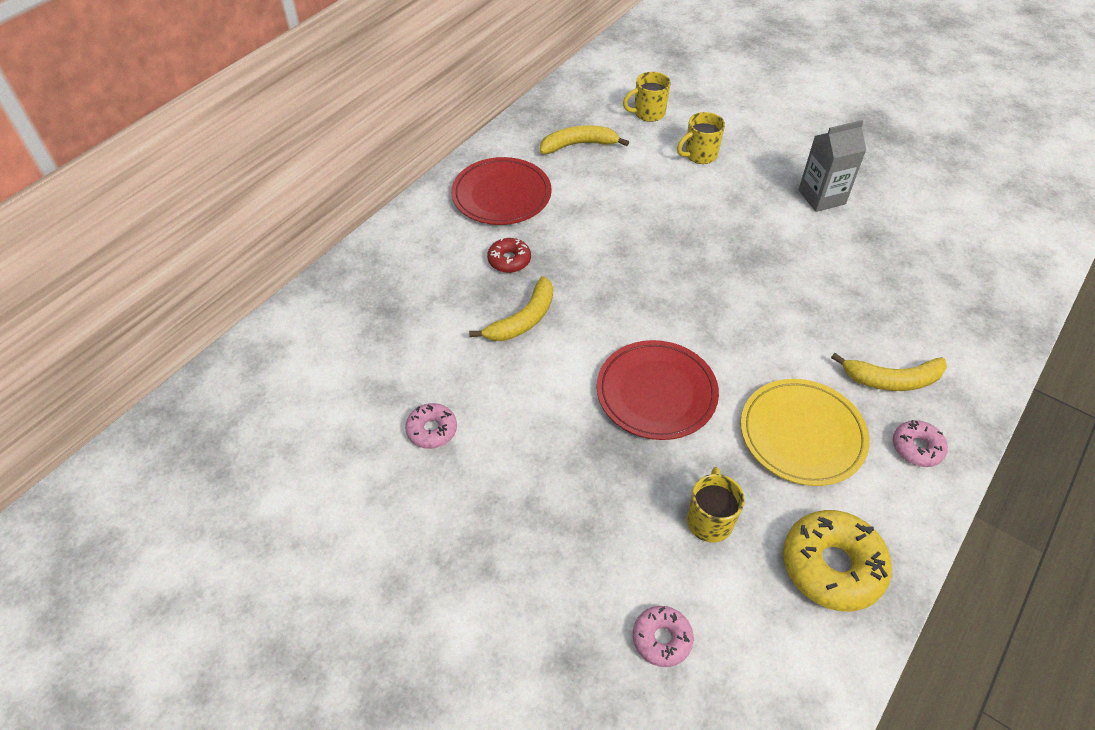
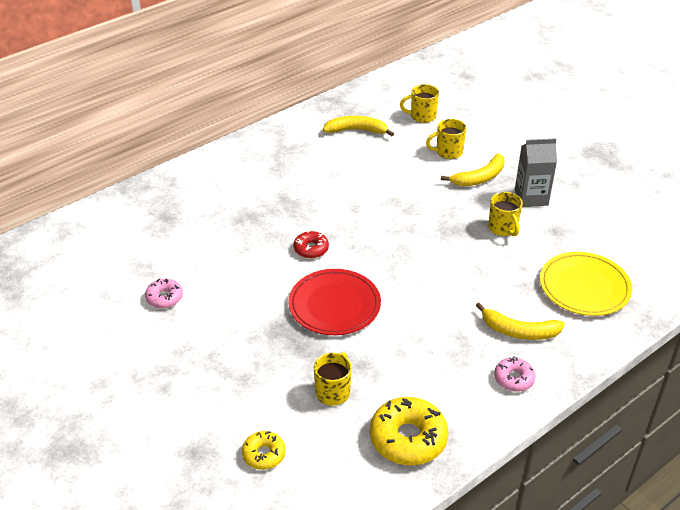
camera: 15 degrees right, 10 degrees down
(501, 195) = (282, 155): red plate -> none
(509, 260) = (268, 200): red donut -> red donut (311, 249)
(523, 319) = (260, 240): yellow banana -> yellow banana (479, 178)
(662, 639) = (264, 454): pink donut -> yellow donut
(802, 434) = (430, 353): yellow plate -> yellow plate (584, 287)
(809, 244) = (503, 228): none -> yellow mug

